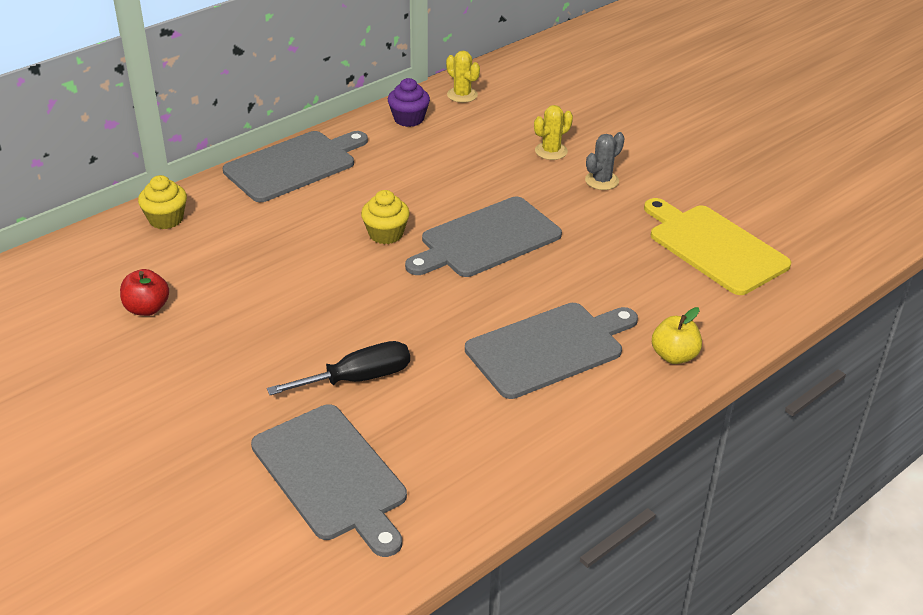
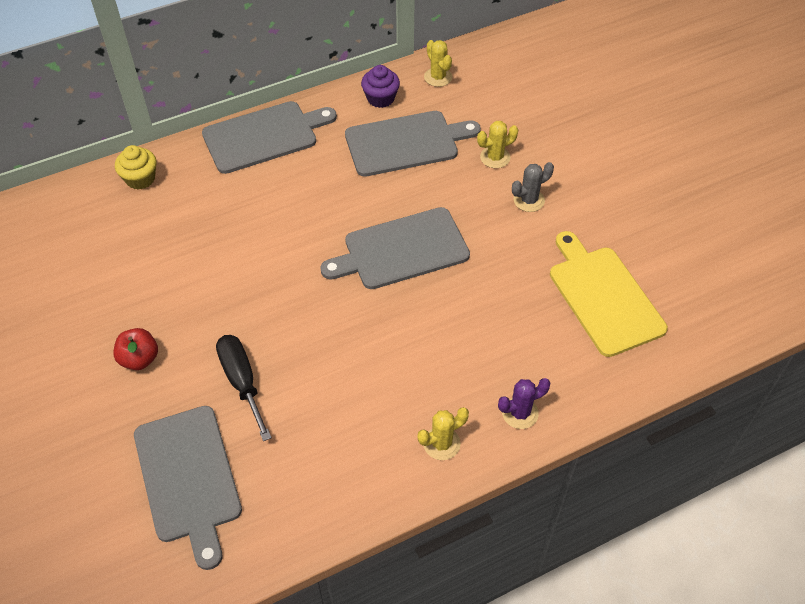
camera: 15 degrees right, 15 degrees up
(147, 308) = (97, 273): red apple -> red apple (139, 359)
(358, 379) = (242, 382): black screwdriver -> black screwdriver turned 105 degrees counterclockwise
(386, 234) = (317, 228): yellow cupcake -> none
(549, 348) = (413, 382): grey cutting board -> grey cutting board (406, 143)
(603, 396) = (441, 443): none -> yellow cactus
(674, 356) = (520, 413): yellow apple -> purple cactus

